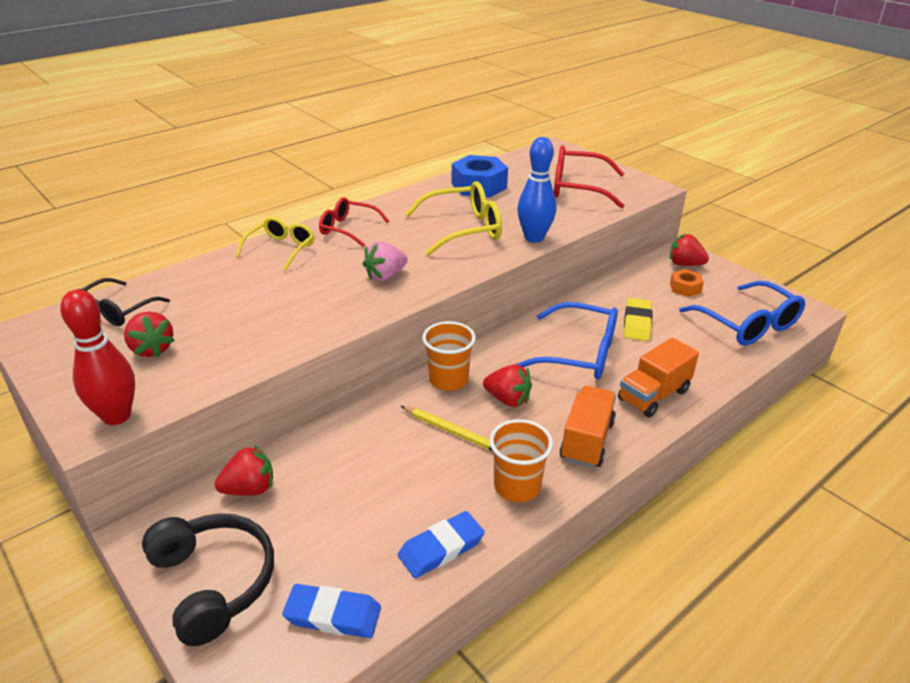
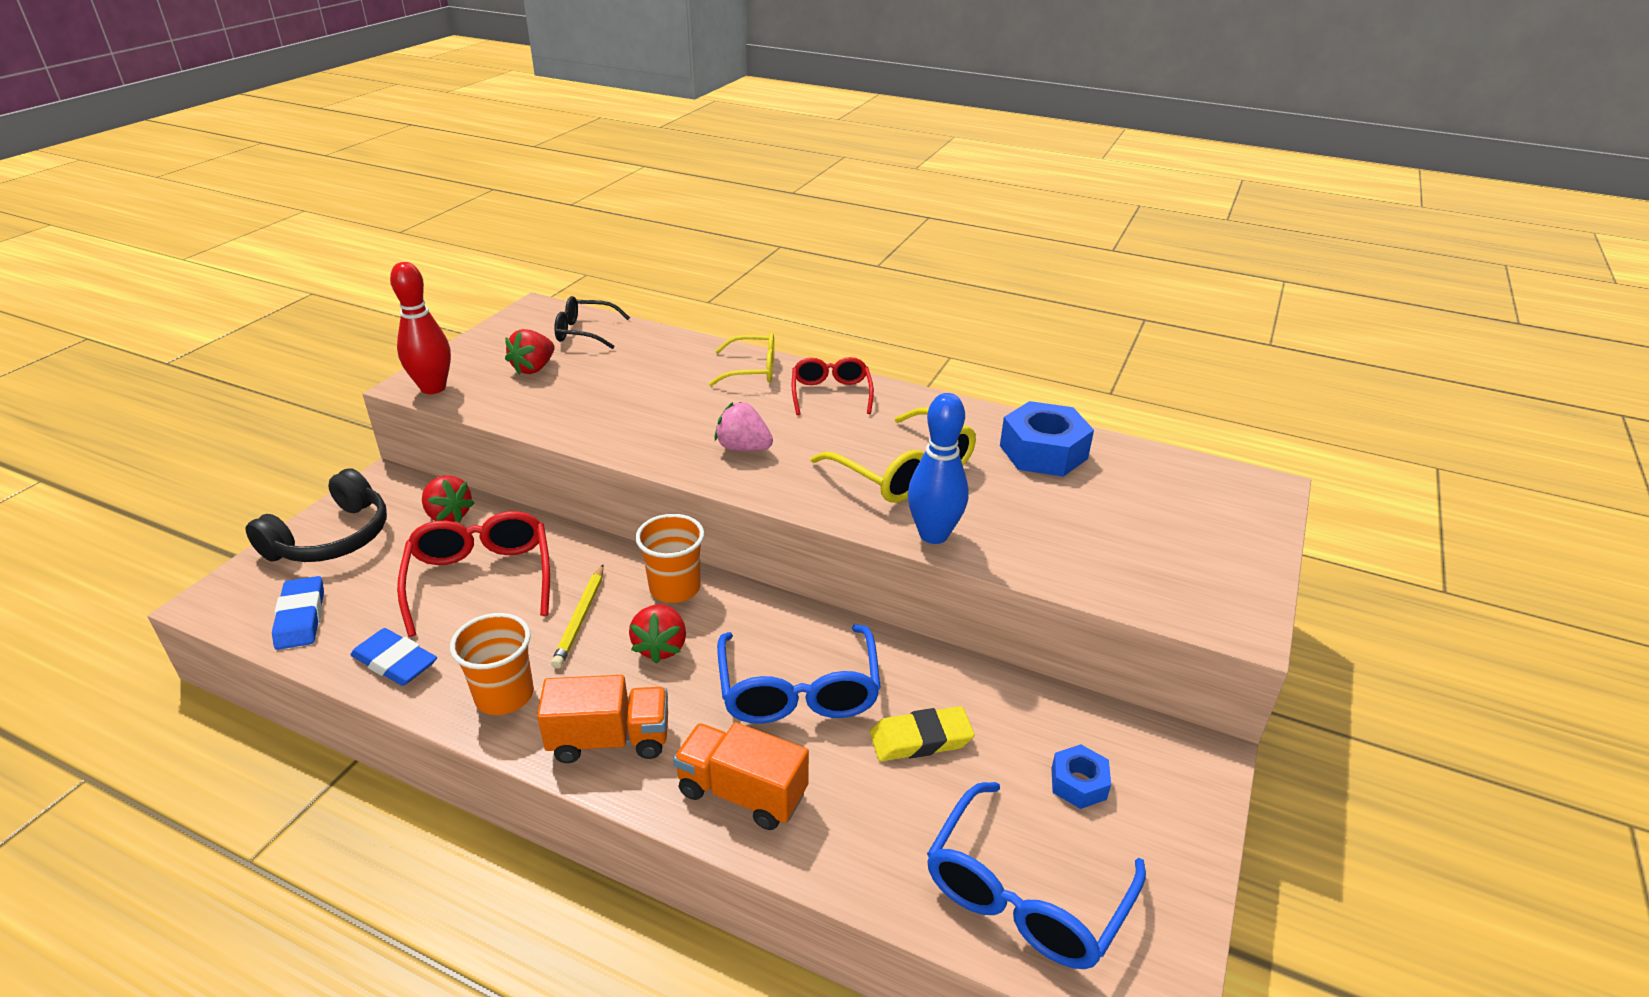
camera: 65 degrees right, 0 degrees up
(577, 188) = (1139, 541): red glasses -> red glasses (481, 578)
(684, 264) = (1161, 770): red strawberry -> none
(685, 288) = (1078, 783): orange nut -> blue nut

